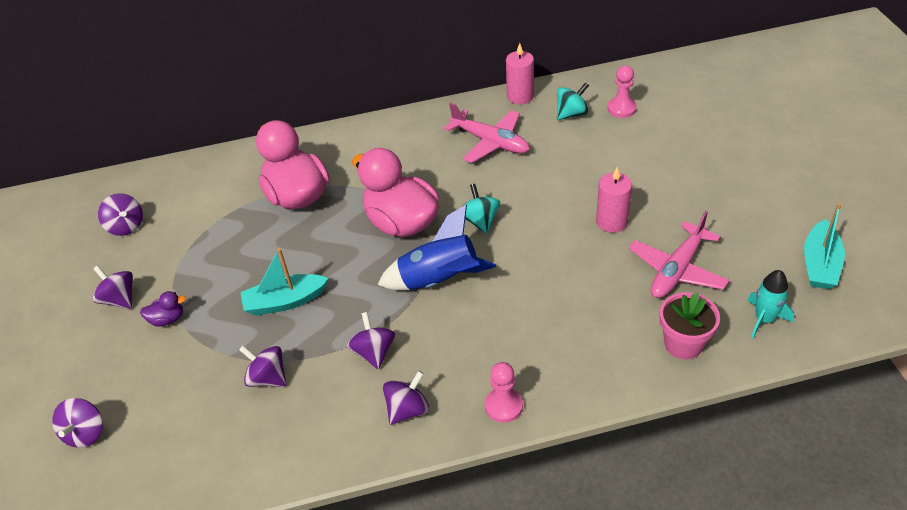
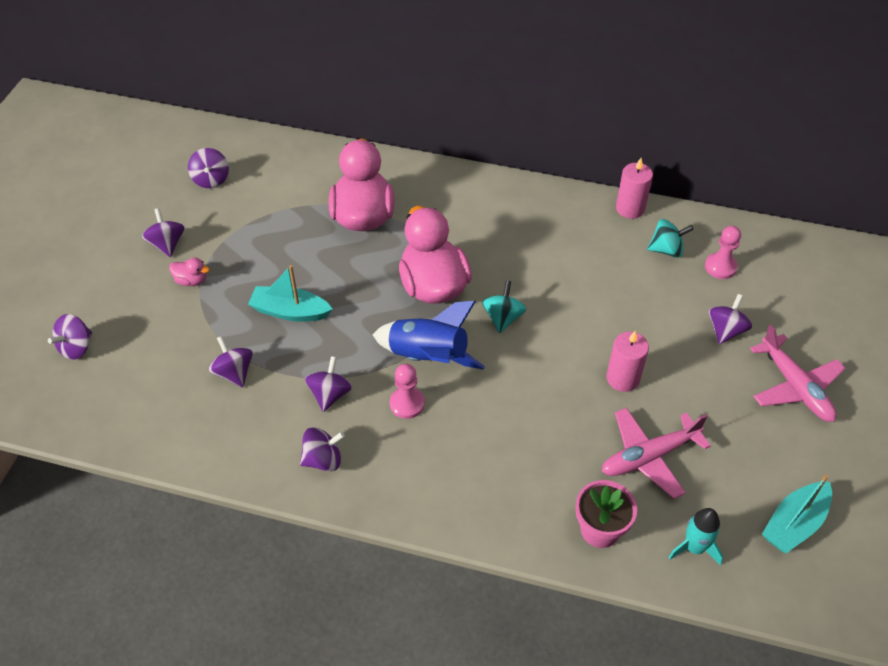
camera: 25 degrees right, 5 degrees up
(167, 319) = (191, 280): purple duck -> pink duck
(491, 142) = (568, 244): pink plane -> pink plane (795, 387)
(503, 406) = (402, 499): pink pawn -> pink pawn (407, 404)
(661, 151) = (725, 330): none -> purple spinning top

